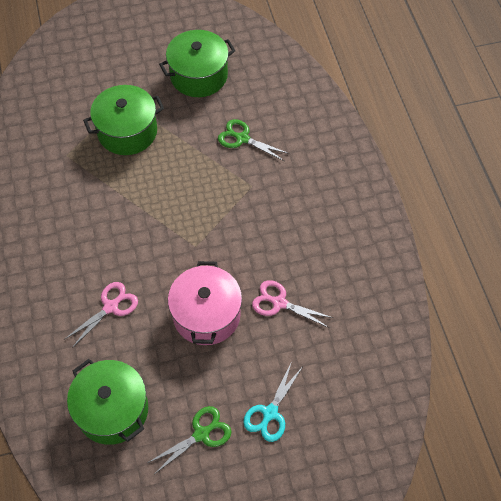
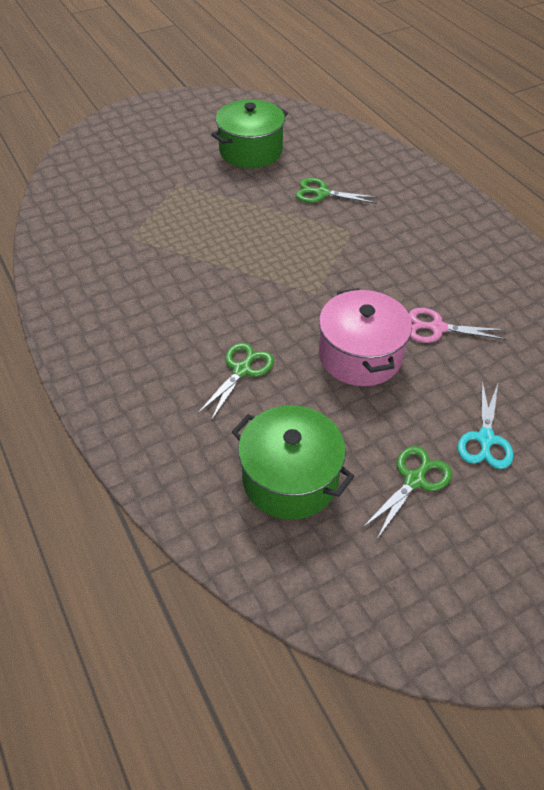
camera: 15 degrees left, 10 degrees down
(110, 307) = (242, 370): pink scissors -> green scissors
(127, 131) = (193, 207): green pot -> none

